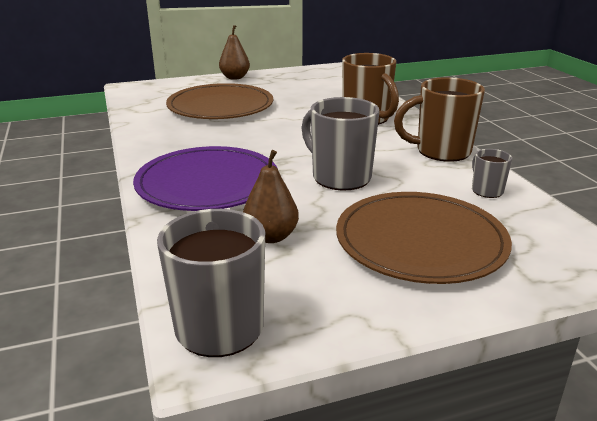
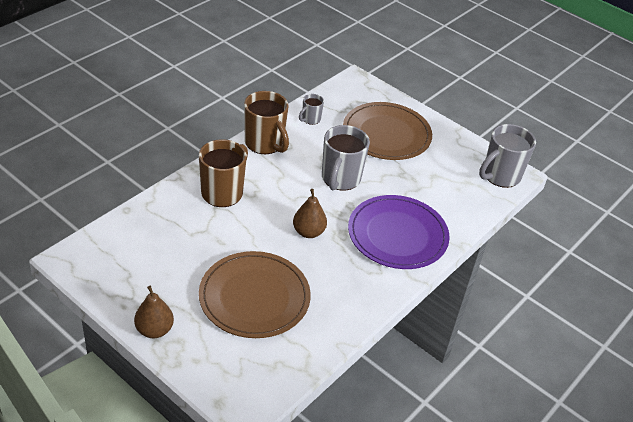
camera: 125 degrees left, 15 degrees up
(271, 236) = (428, 185): brown pear -> brown pear (308, 232)

